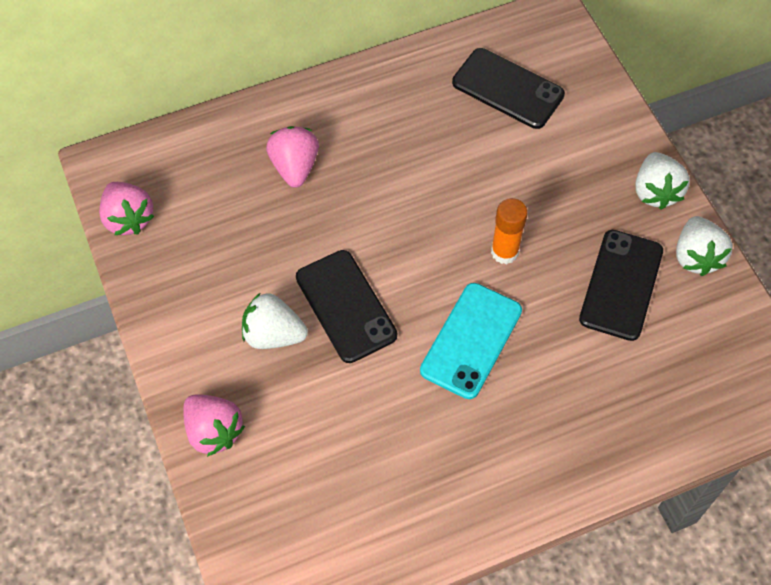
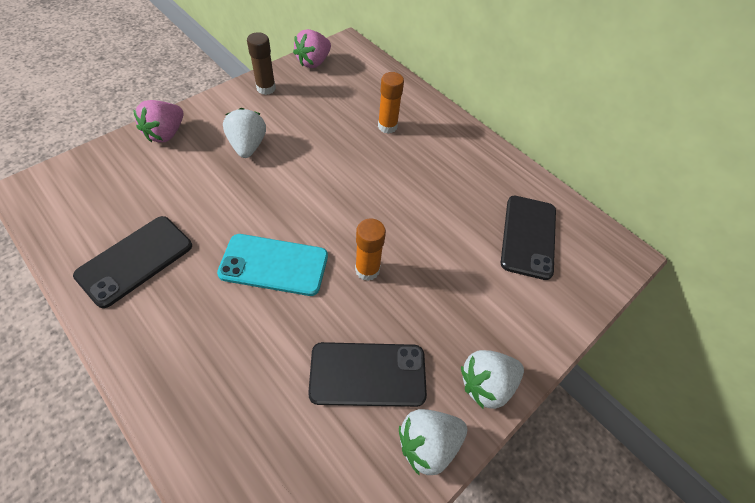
camera: 65 degrees right, 5 degrees down
(164, 291) = (266, 88): none -> brown glue stick
(294, 167) = (387, 126): pink strawberry -> orange glue stick
(345, 306) = (282, 179): black phone -> black phone (135, 260)

